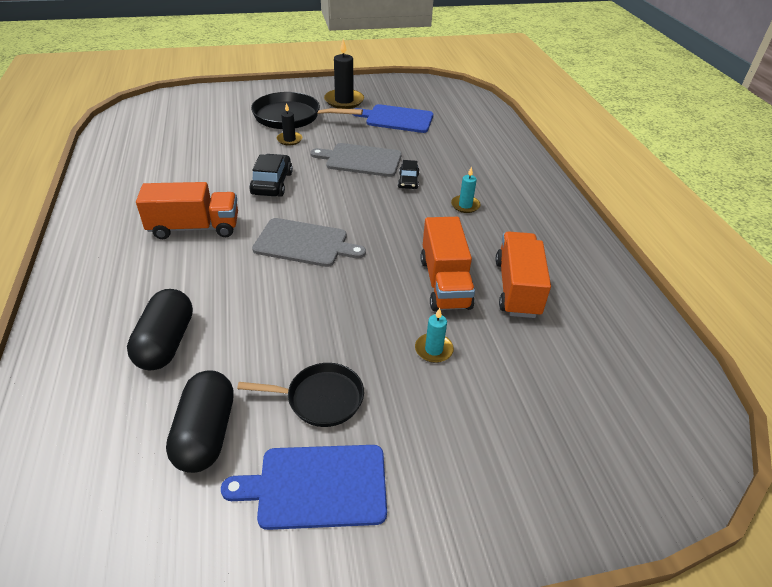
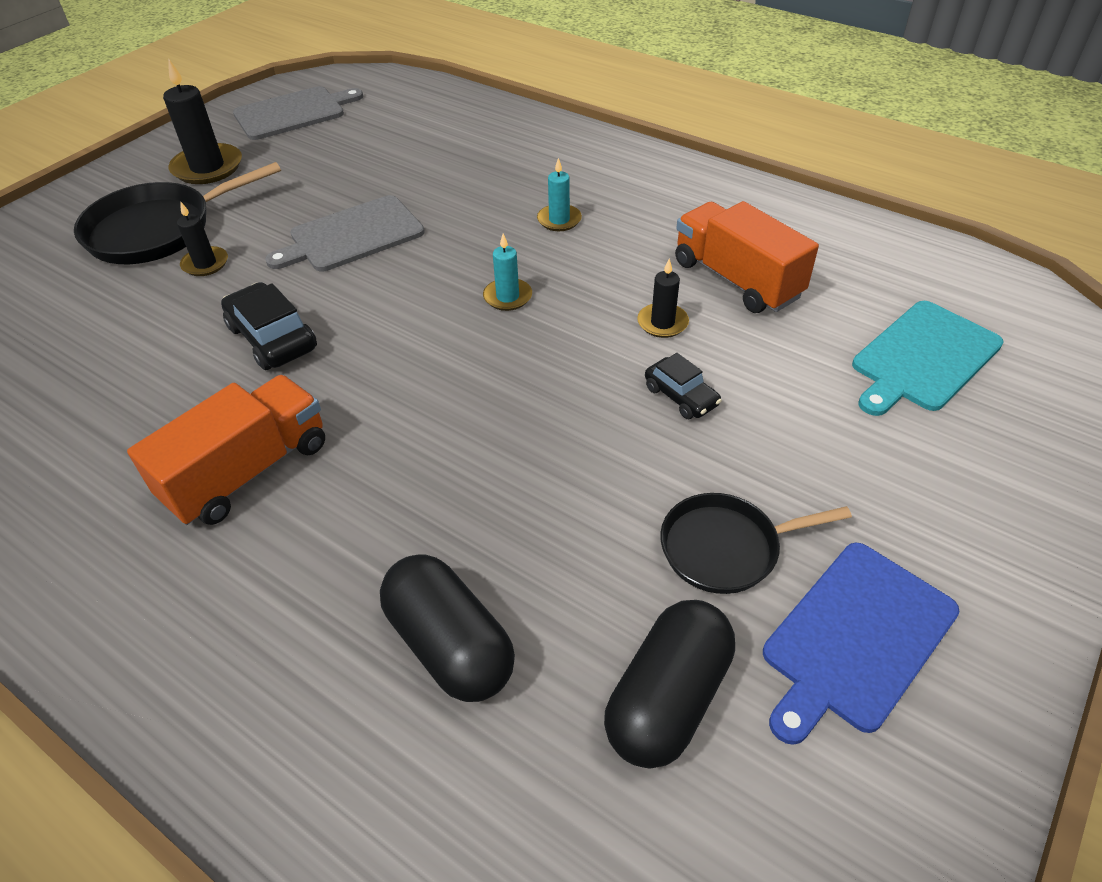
camera: 40 degrees left, 5 degrees up
(206, 433) = (668, 699): black capsule -> black capsule turned 75 degrees clockwise
(304, 243) = (438, 387): grey cutting board -> grey cutting board (293, 113)
(320, 398) = (726, 548): black pan -> black pan turned 150 degrees counterclockwise
(397, 119) = (321, 156): blue cutting board -> none
(408, 181) = (453, 229): black car -> black car (681, 396)
(433, 349) = (754, 403): turquoise candle -> turquoise candle (507, 297)
(444, 283) = (662, 323): orange truck -> black candle
(568, 398) = (923, 358): none -> turquoise cutting board

